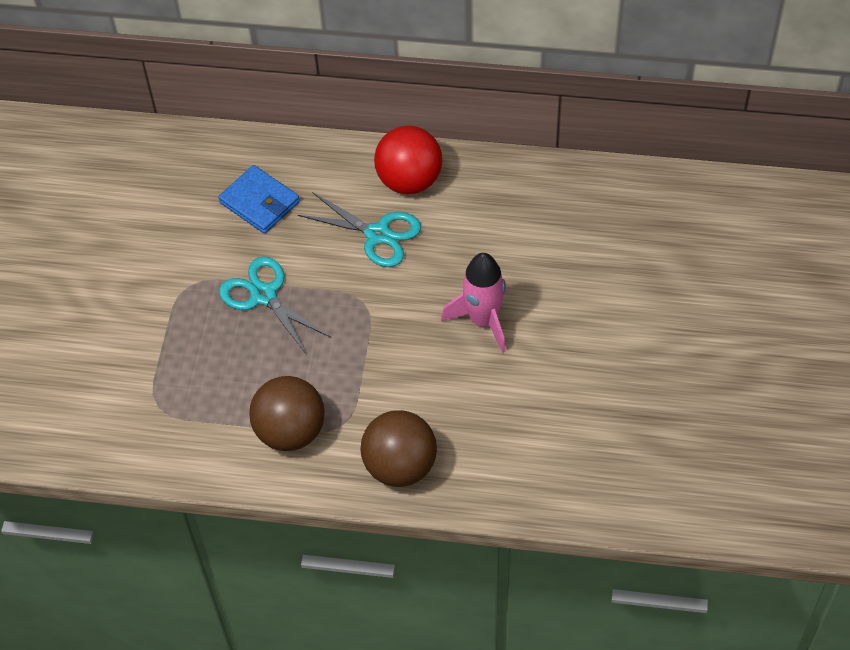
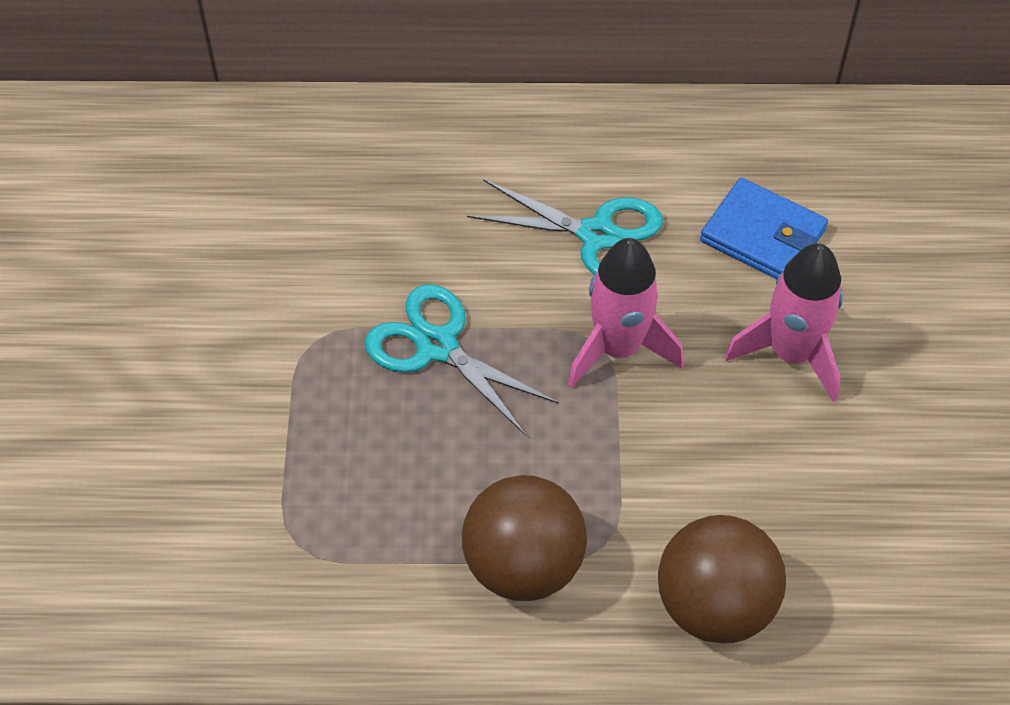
camera: 10 degrees left, 0 degrees up
(259, 202) = (403, 202): blue wallet -> blue wallet (763, 235)
(376, 307) = (618, 348): none -> pink rocket
(409, 180) = (627, 150): red ball -> none

